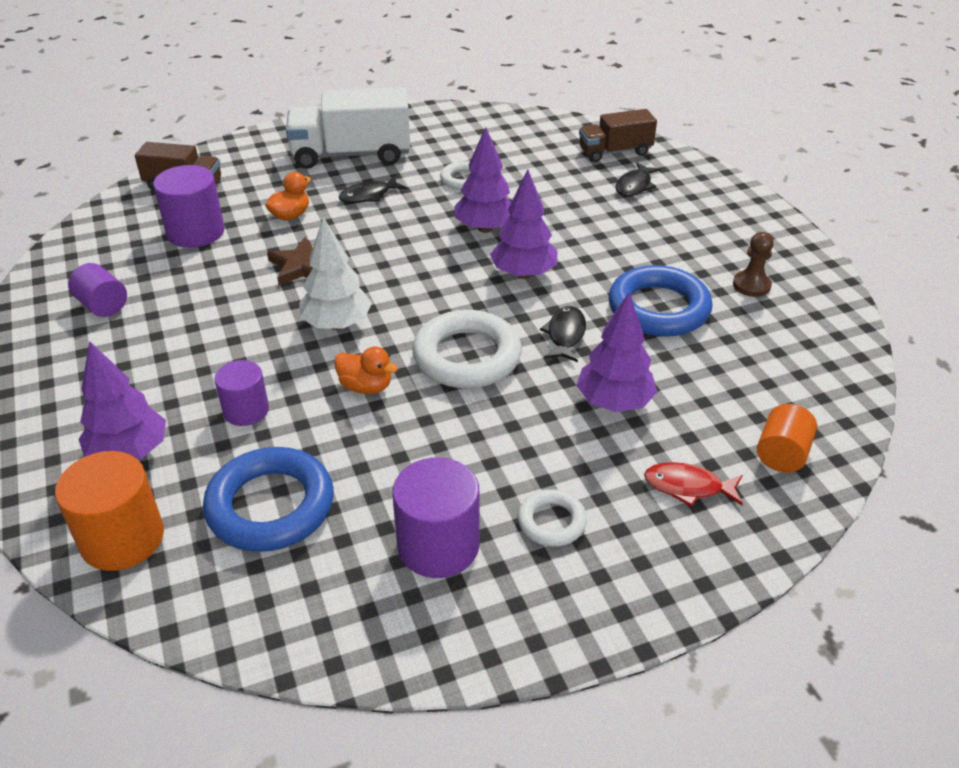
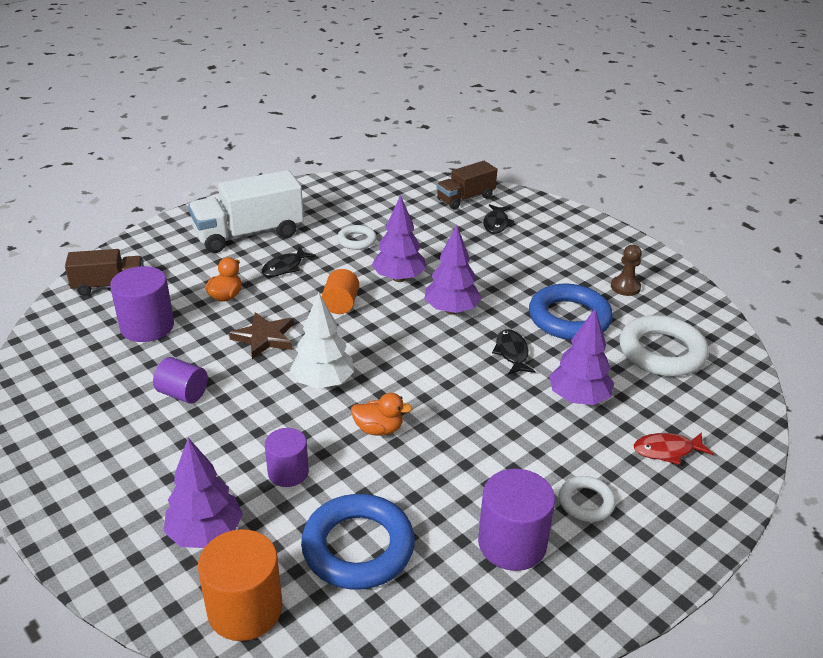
camera: 20 degrees left, 5 degrees down
(103, 305) = (98, 409): purple cylinder -> purple cylinder (183, 394)
(467, 357) = (446, 387): white ring -> white ring (661, 352)
(781, 454) = (716, 410): orange cylinder -> orange cylinder (340, 304)

